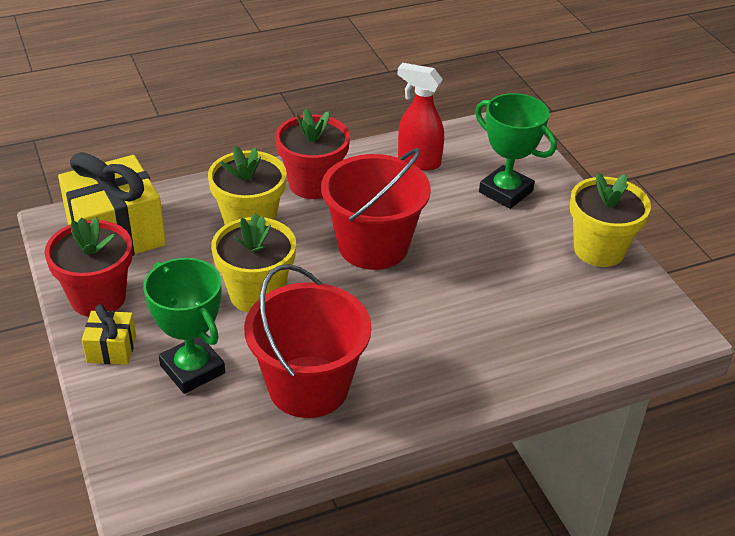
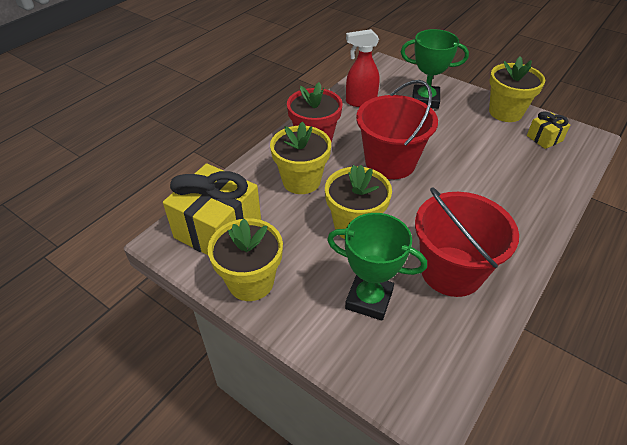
camera: 30 degrees left, 5 degrees up
(98, 298) = (251, 282): red flower pot -> yellow flower pot
(111, 349) = (299, 315): yellow gift -> yellow gift (544, 138)

